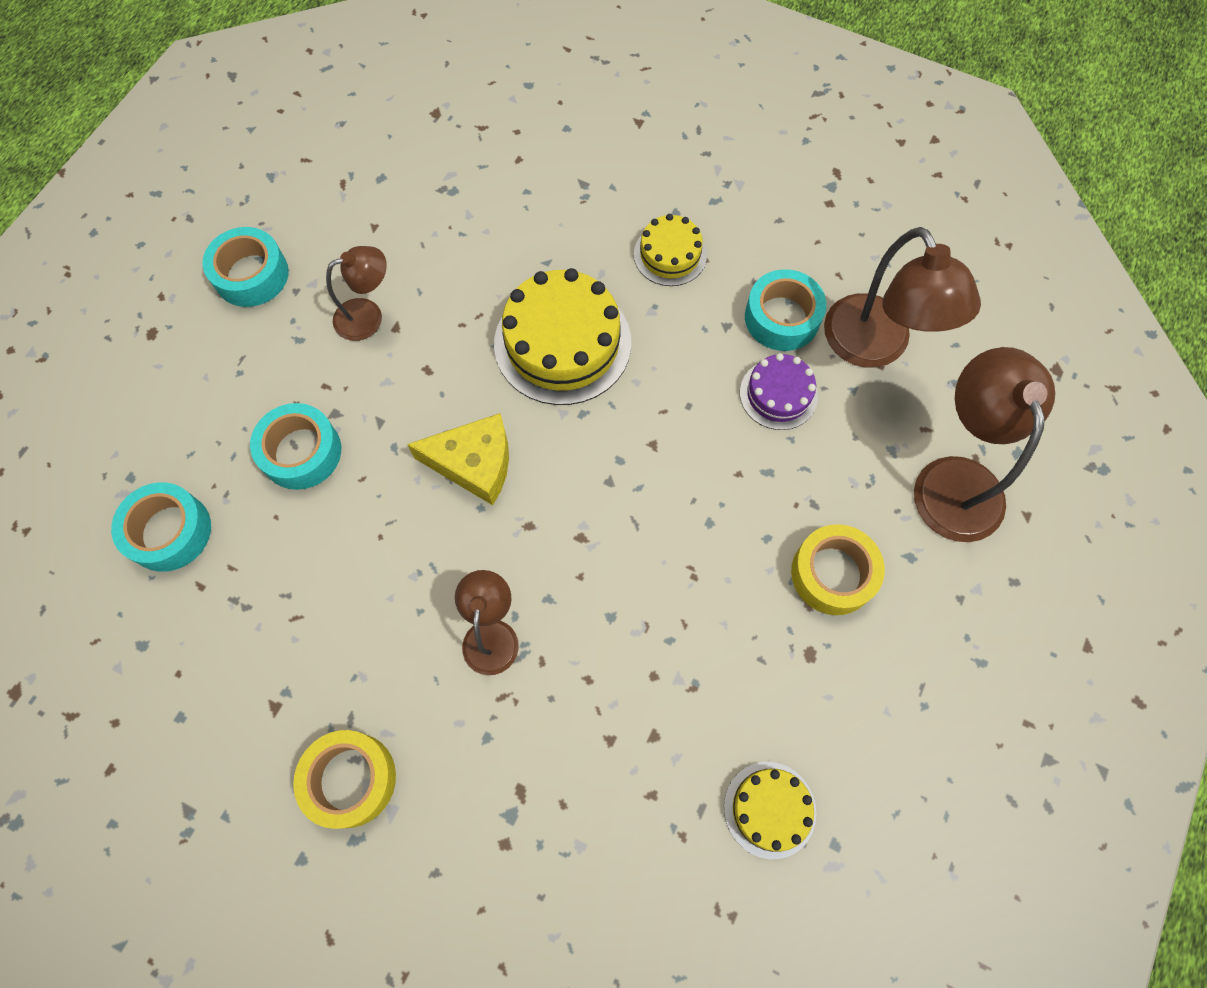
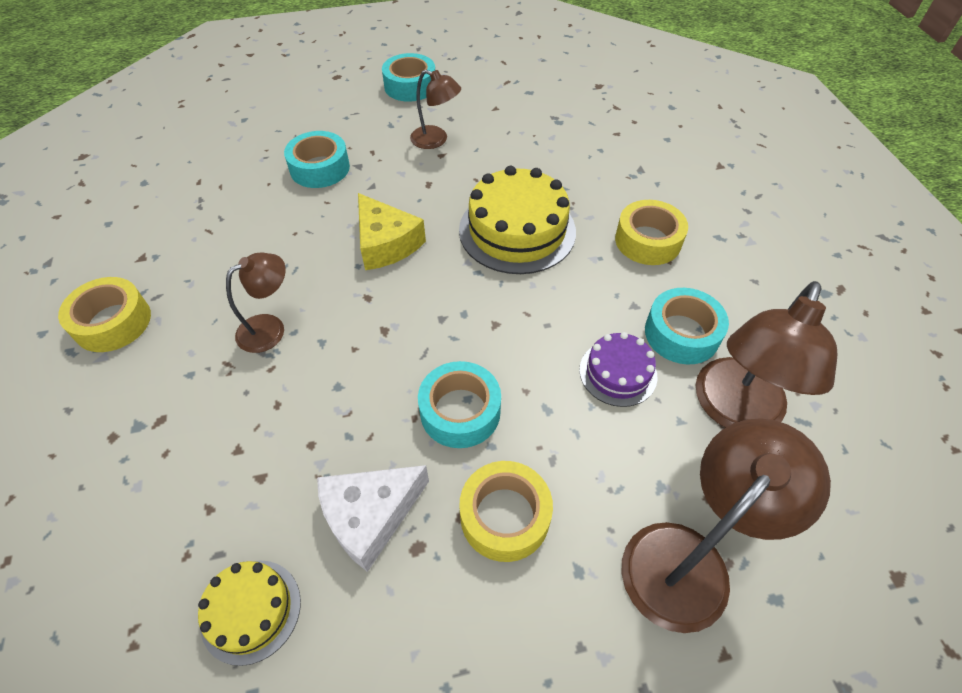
camera: 50 degrees right, 15 degrees down
(169, 531) = (223, 151): turquoise tape -> turquoise tape (460, 411)
(670, 254) = (648, 241): yellow cake -> yellow tape
(757, 671) = (370, 516): none -> white cheese

